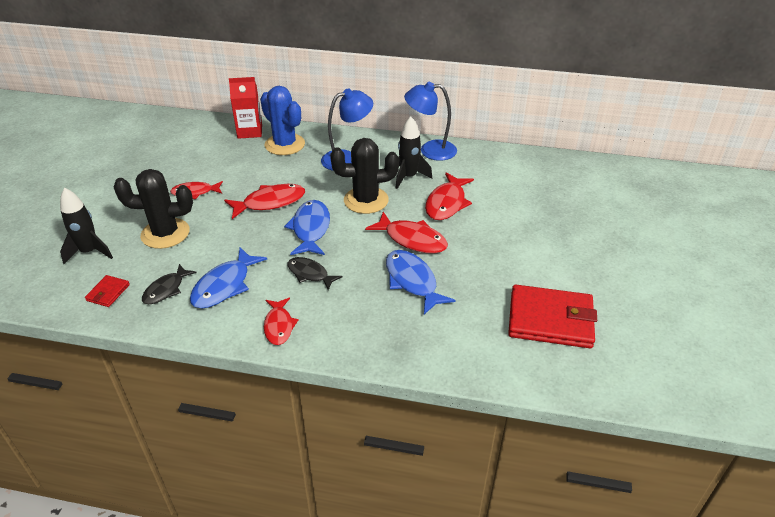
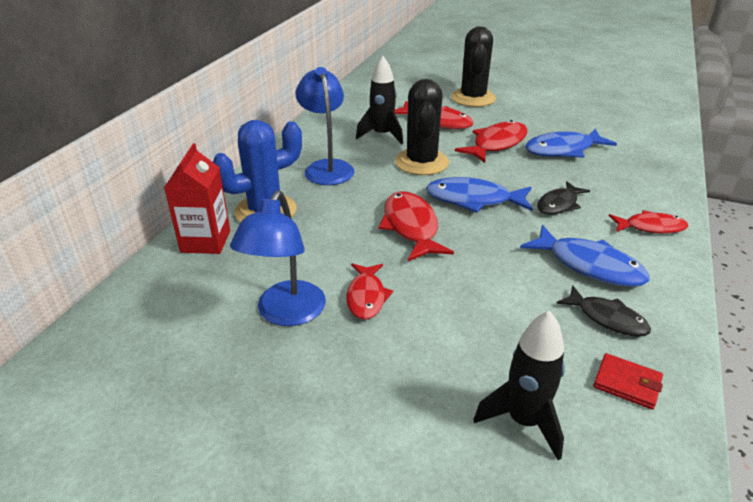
camera: 80 degrees left, 5 degrees down
(165, 233) = (474, 326): black cactus -> black cactus (473, 98)
(430, 150) = (332, 119): blue lamp -> blue lamp (286, 314)
(550, 320) = (602, 102): red wallet -> none

